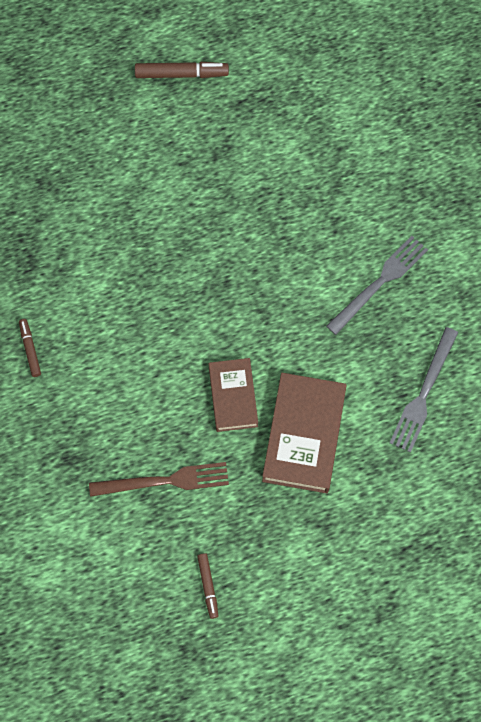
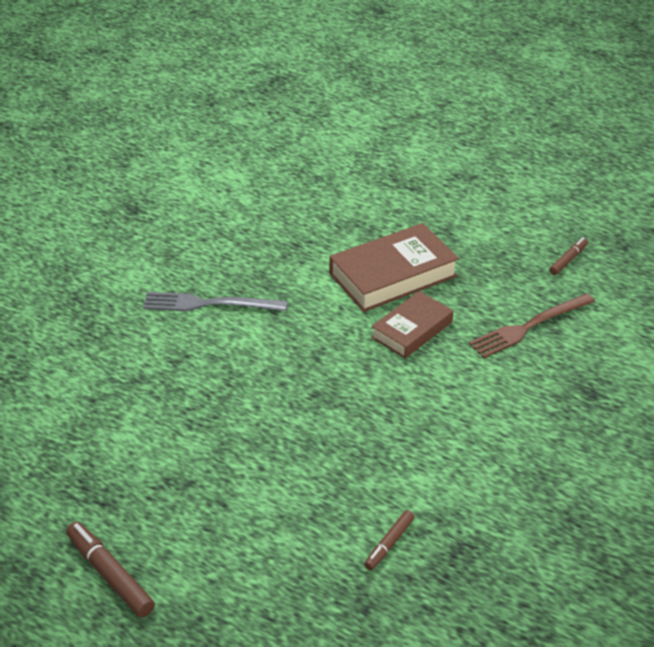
camera: 130 degrees left, 30 degrees down
(30, 349) = (539, 485): brown marker -> brown marker (389, 544)
(164, 481) = (529, 327): brown fork -> brown fork turned 75 degrees counterclockwise
(423, 393) = (281, 235): grey fork -> none

